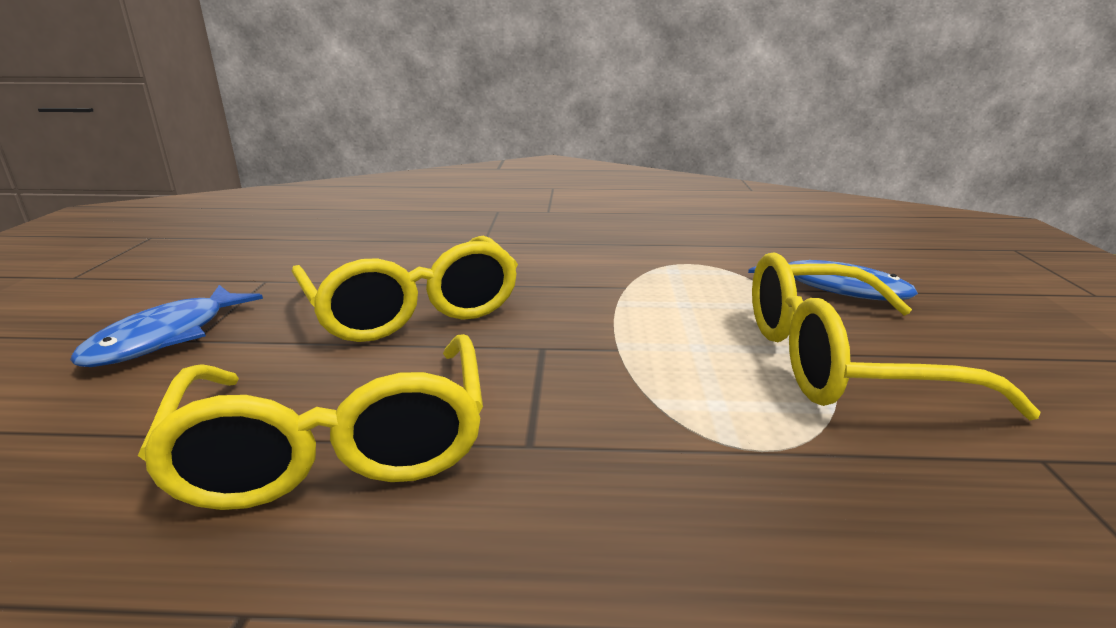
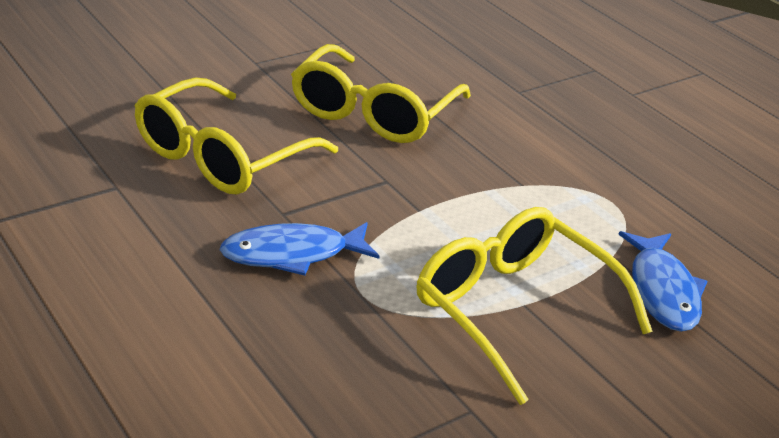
camera: 50 degrees right, 10 degrees up
(166, 337) = (247, 53): blue fish -> blue fish (292, 254)

